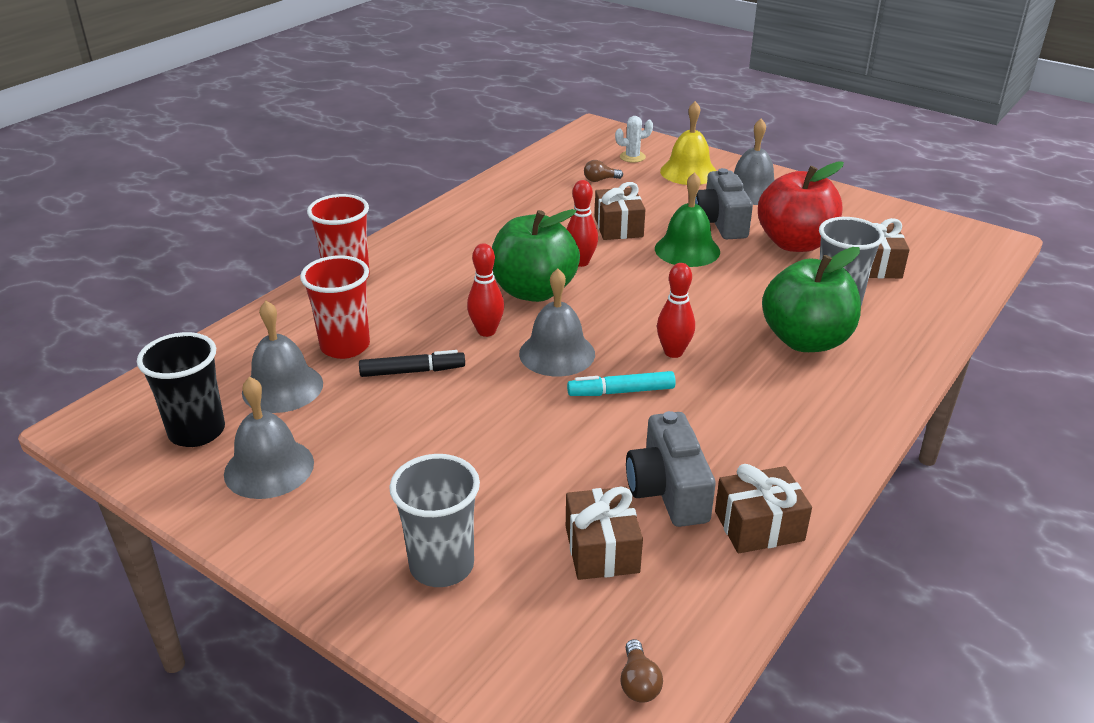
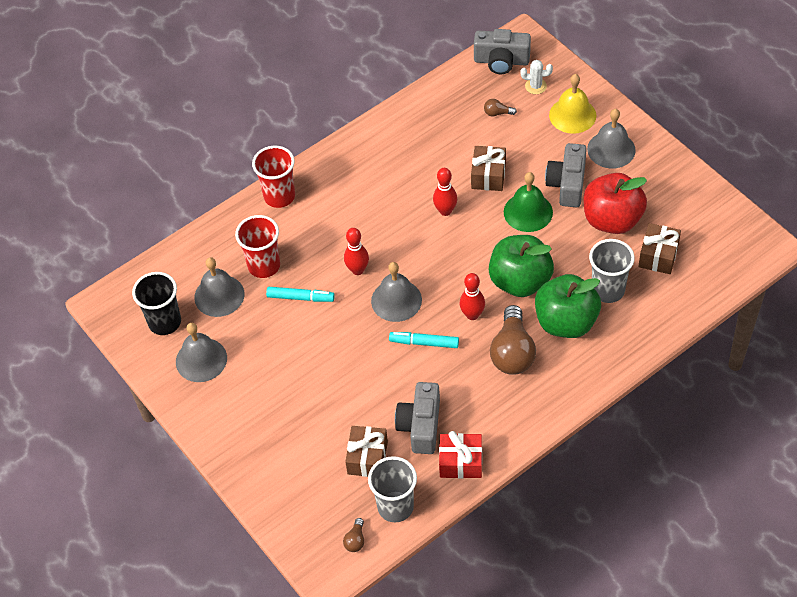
camera: 20 degrees right, 20 degrees up
(412, 371) = (300, 297): black marker -> turquoise marker
(442, 566) = (279, 449): grey cup -> grey cup (395, 507)
(534, 291) = (402, 236): green apple -> green apple (520, 281)
(582, 144) = (501, 61): none -> grey camera
(754, 382) = (512, 352): none -> brown light bulb
(759, 526) = (460, 462): brown gift -> red gift

